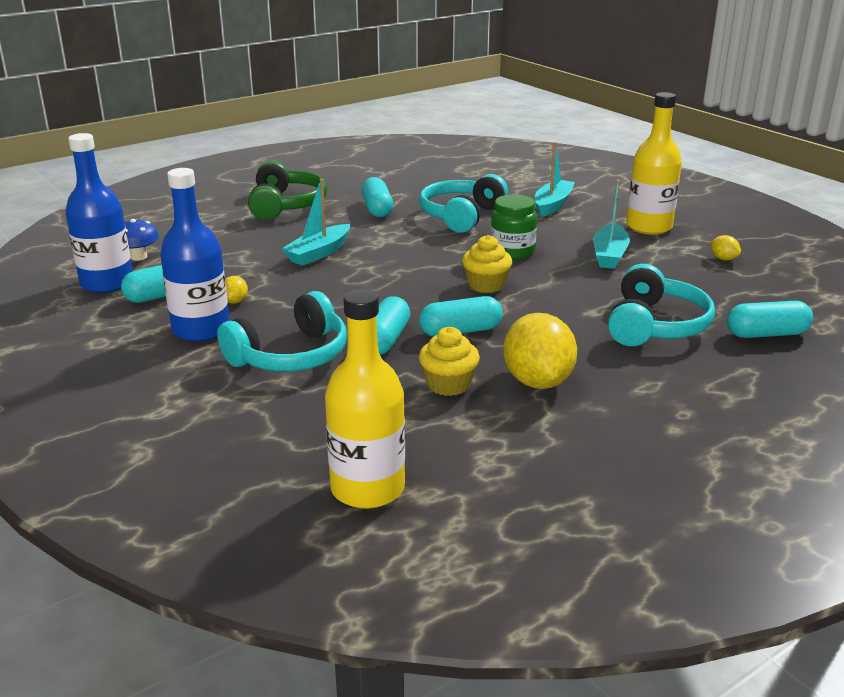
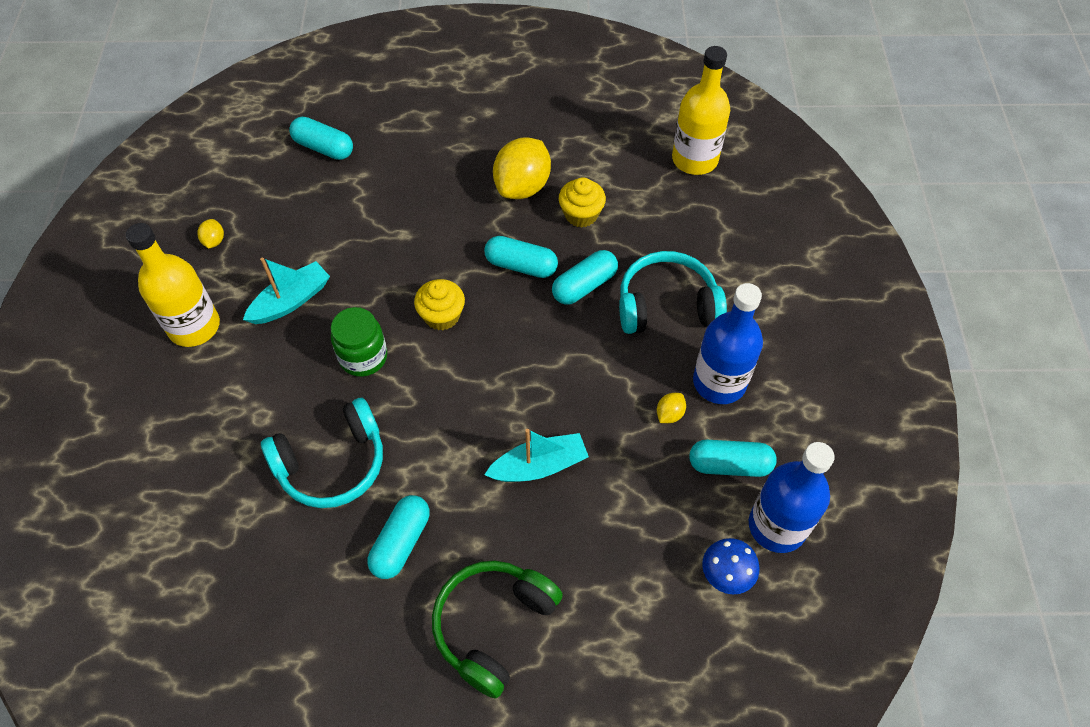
camera: 145 degrees left, 30 degrees up
(553, 205) = (217, 430): turquoise boat -> none
(654, 325) = (381, 195): turquoise headphones -> none

